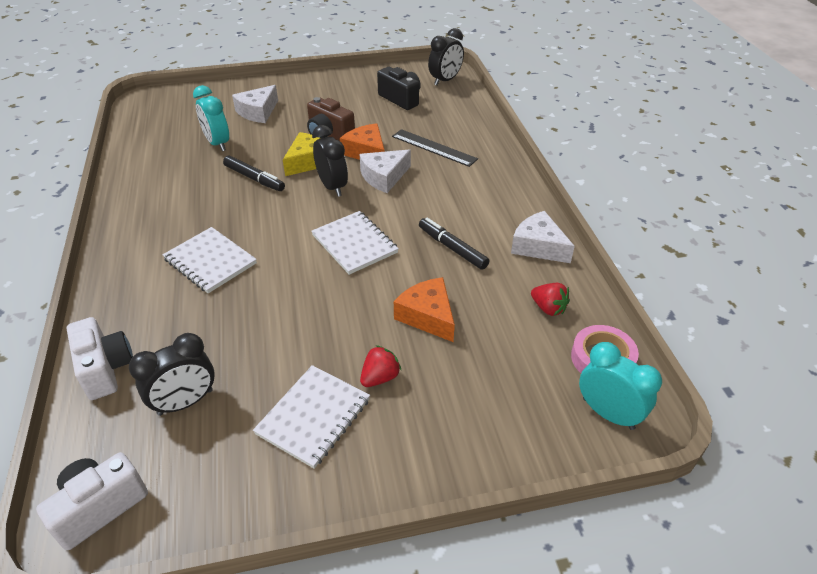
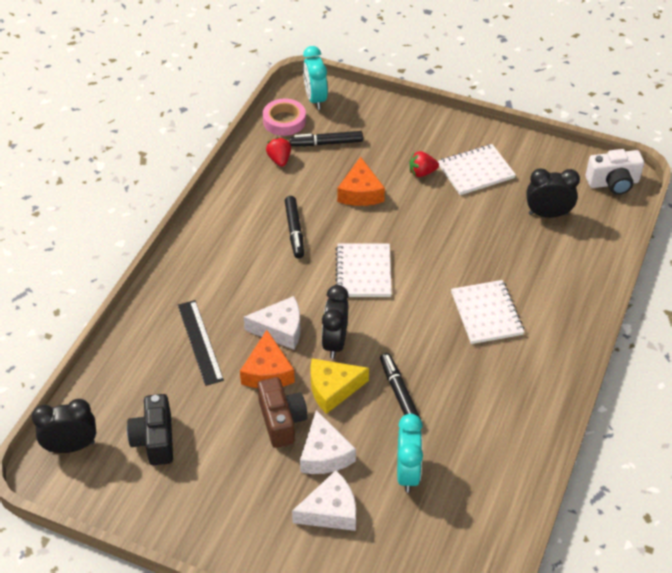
camera: 145 degrees left, 5 degrees up
(105, 369) = (593, 260): white camera -> none
(524, 355) = (326, 143): none -> black marker
(538, 246) = (232, 201): white cheese -> white cheese (324, 454)

